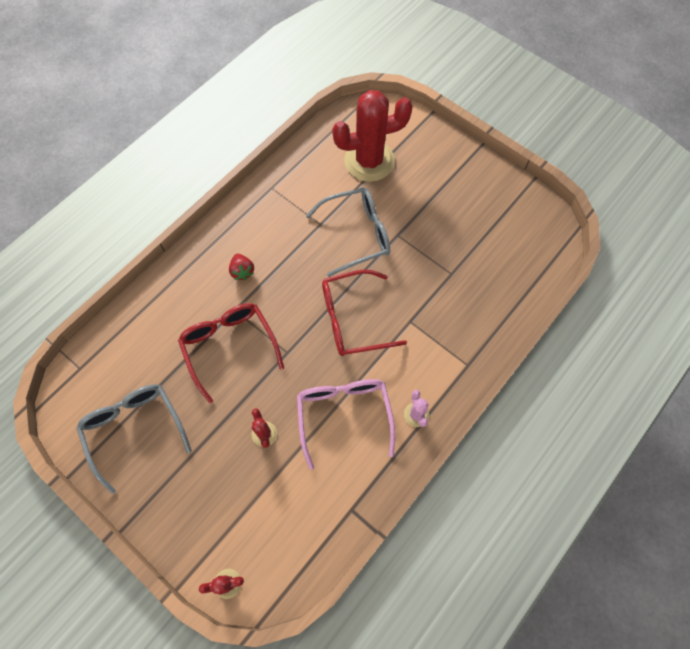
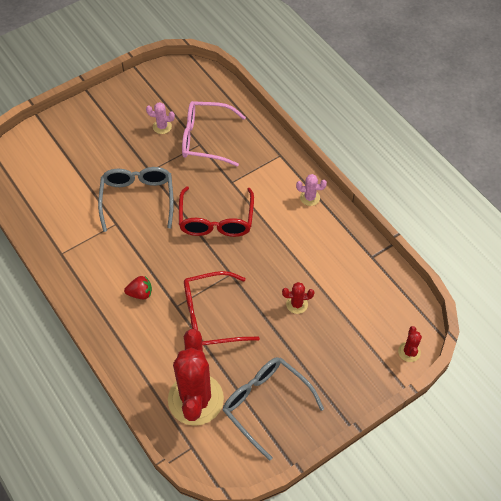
camera: 75 degrees left, 10 degrees down
(135, 430) = (266, 405): grey glasses -> grey glasses turned 60 degrees clockwise
(344, 416) = (297, 245): pink glasses -> pink glasses (206, 139)
(369, 161) = (66, 172): red cactus -> red cactus (195, 399)
(461, 229) = (162, 127): none -> pink cactus

